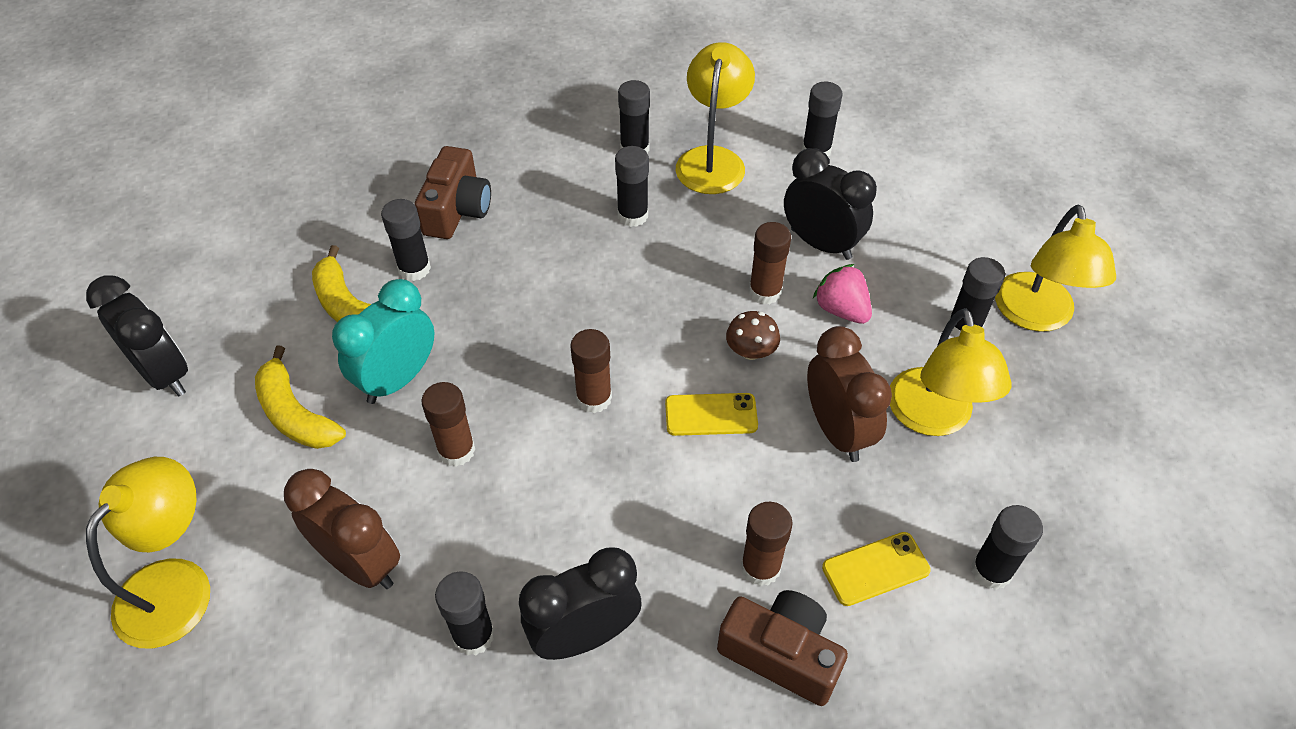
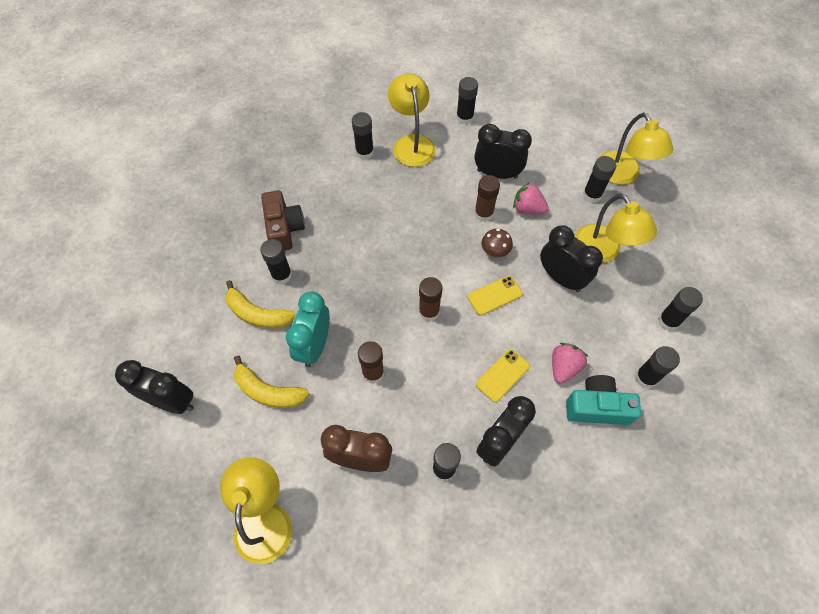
camera: 25 degrees left, 10 degrees up
(632, 215) = (387, 194): black glue stick -> black glue stick (646, 377)
(760, 567) = (563, 367): brown glue stick -> pink strawberry
(781, 654) = (597, 407): brown camera -> turquoise camera
(837, 431) = (561, 278): brown clock -> black clock
(875, 569) = (617, 343): yellow phone -> yellow phone (502, 375)

